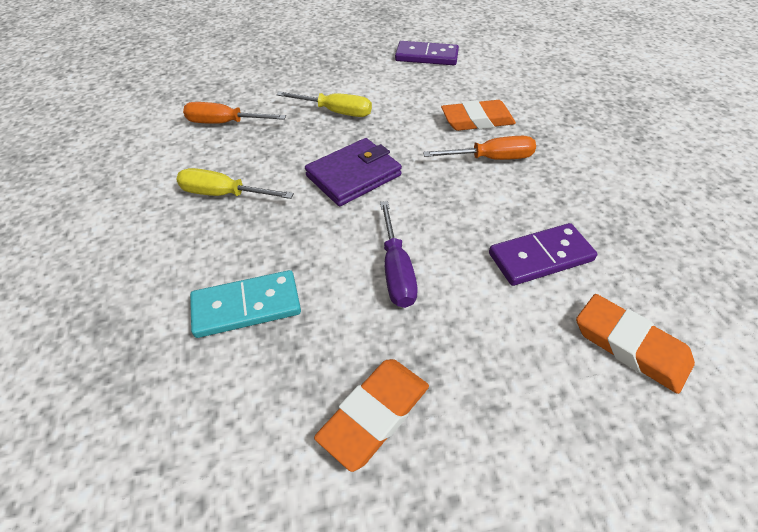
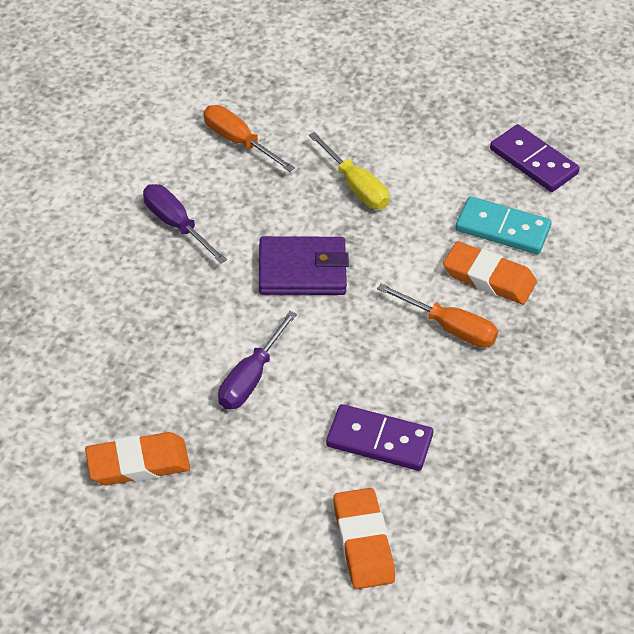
camera: 35 degrees right, 0 degrees up
(223, 194) = (176, 225): yellow screwdriver -> purple screwdriver
(246, 306) = (117, 337): turquoise domino -> turquoise domino (502, 228)

